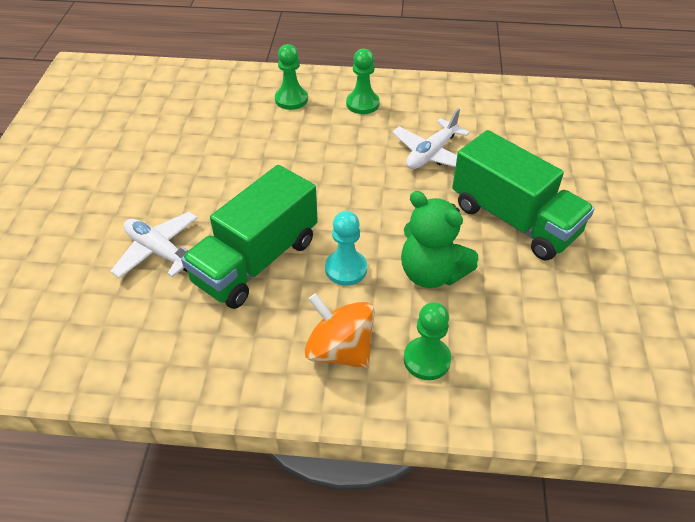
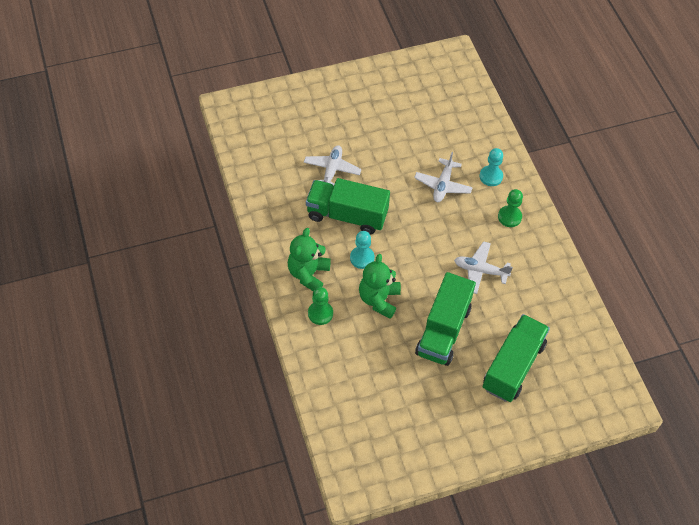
camera: 65 degrees right, 10 degrees up
(274, 144) = (443, 185): none -> white plane
(291, 99) = (491, 176): green pawn -> turquoise pawn
(340, 350) = (308, 274): orange spinning top -> green teddy bear
(592, 172) = (513, 366): none -> green truck

